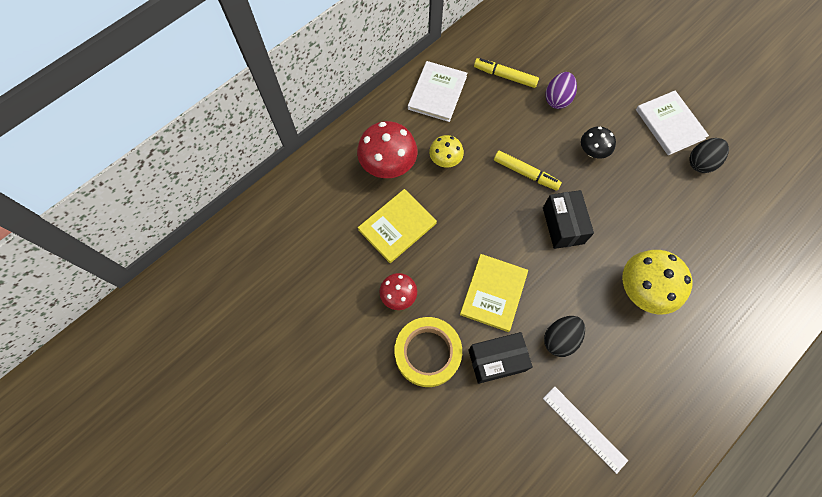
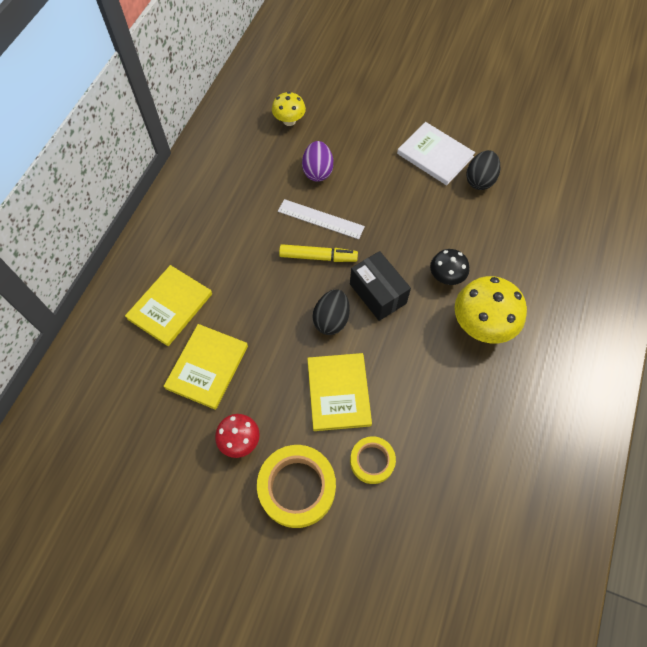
camera: 25 degrees left, 5 degrees down
(388, 165) = (170, 306): red mushroom -> yellow book
(437, 93) = (191, 211): white book -> none
(445, 160) = (229, 277): yellow mushroom -> yellow mushroom (289, 121)
(496, 360) = (372, 461): black box -> yellow tape
(505, 76) = (256, 169): yellow marker -> none
(560, 339) = (425, 409): black egg -> black egg (331, 320)
(584, 429) = (489, 490): white ruler -> white ruler (320, 219)
(592, 151) = (374, 209): black mushroom -> black mushroom (446, 277)

